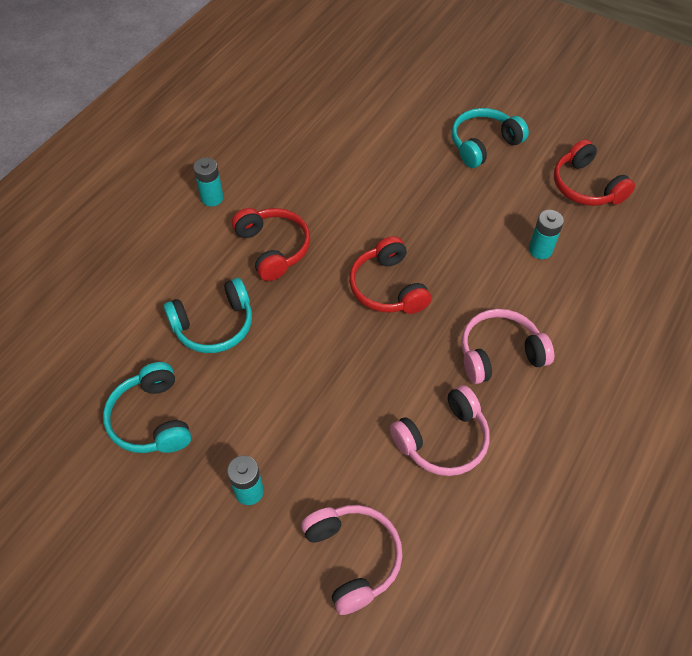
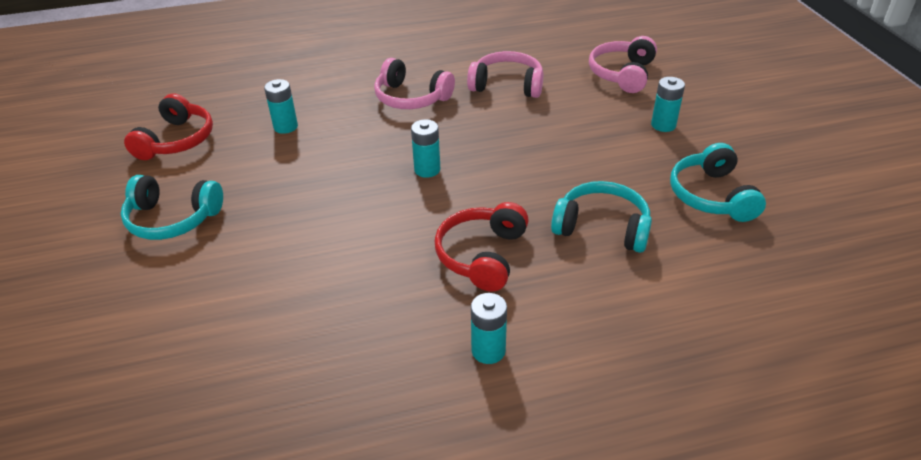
camera: 135 degrees left, 15 degrees down
(151, 419) = (711, 196): turquoise headphones -> turquoise headphones turned 150 degrees clockwise
(387, 287) = (427, 170): red headphones -> turquoise battery

